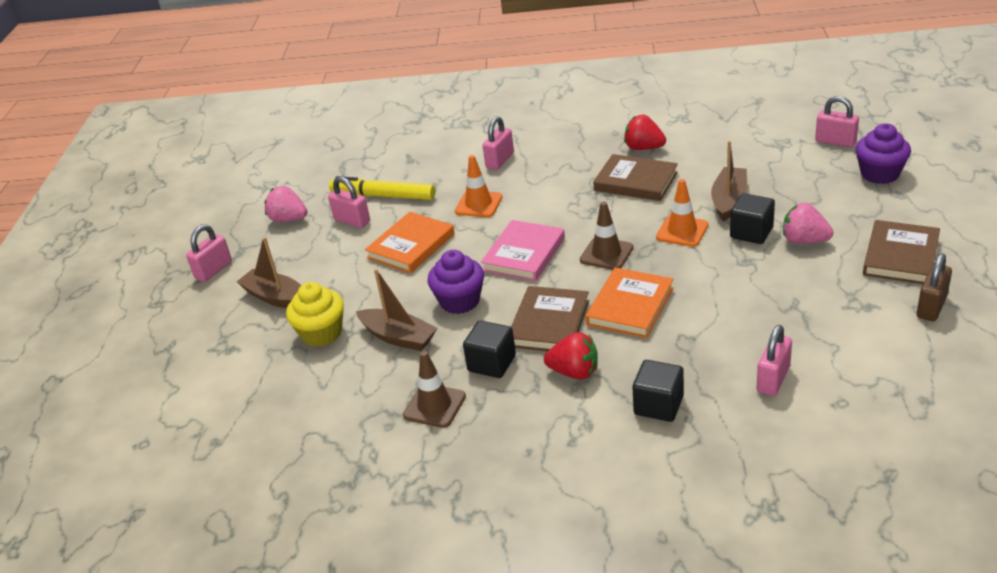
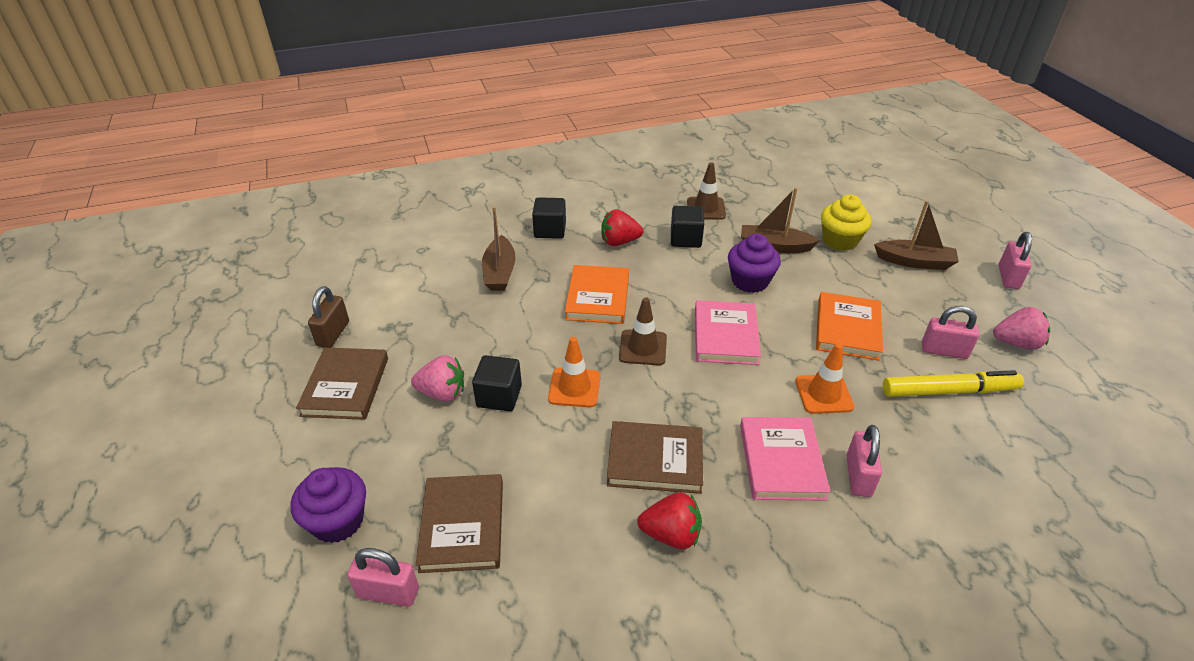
camera: 155 degrees right, 5 degrees up
(545, 172) = (781, 461): none -> pink book
(549, 323) = (660, 274): brown book -> brown book (462, 525)
(729, 200) = (530, 442): brown boat -> brown boat (499, 272)
(773, 379) = (470, 258): pink padlock -> none

